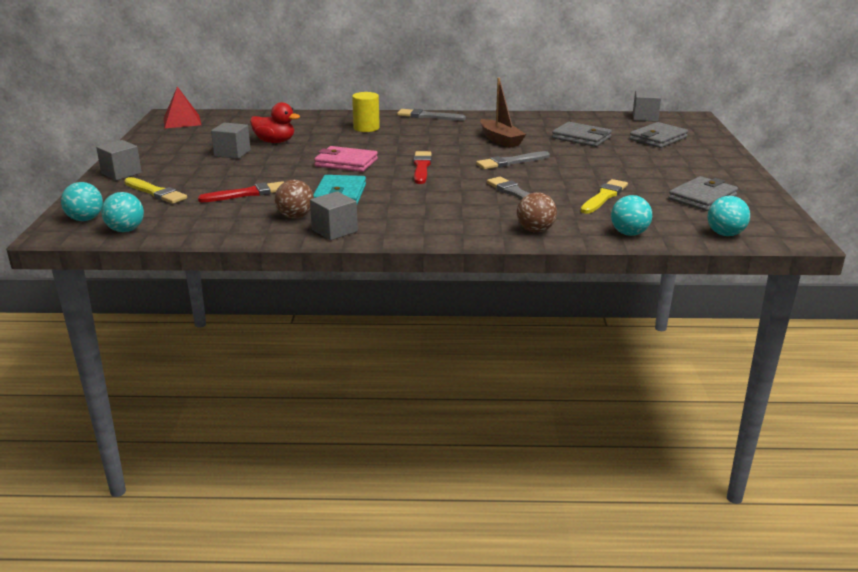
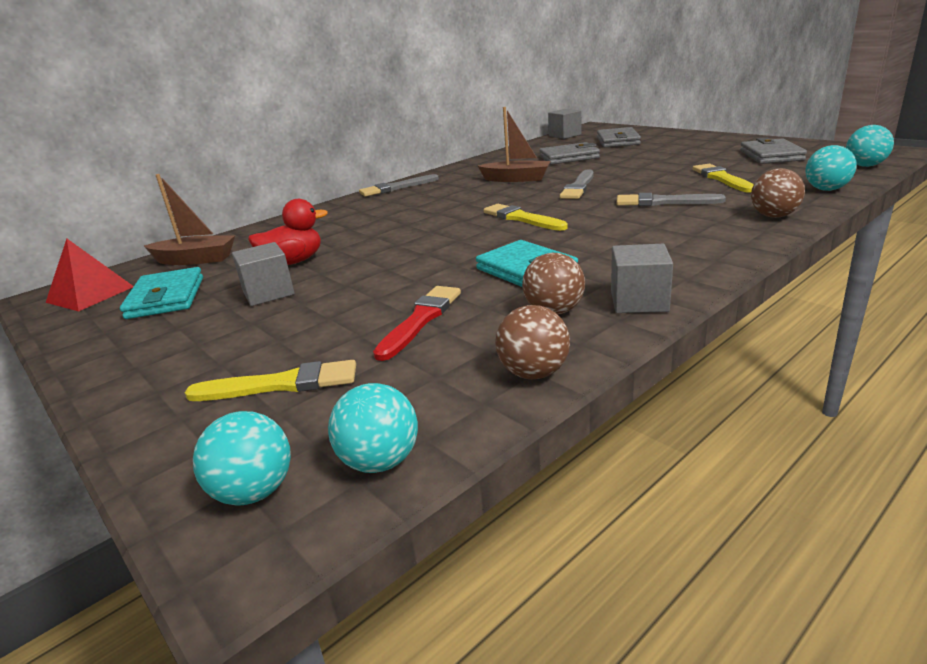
camera: 40 degrees left, 0 degrees up
(121, 173) = (145, 391): grey cube -> none
(199, 137) = (166, 298): none -> turquoise wallet
(225, 232) = (533, 373): none -> brown ball
(247, 121) = (195, 260): none -> brown boat
(346, 163) = (438, 245): pink wallet -> none
(366, 128) = (364, 215): yellow cylinder -> none
(421, 167) = (522, 218): red brush -> yellow brush

